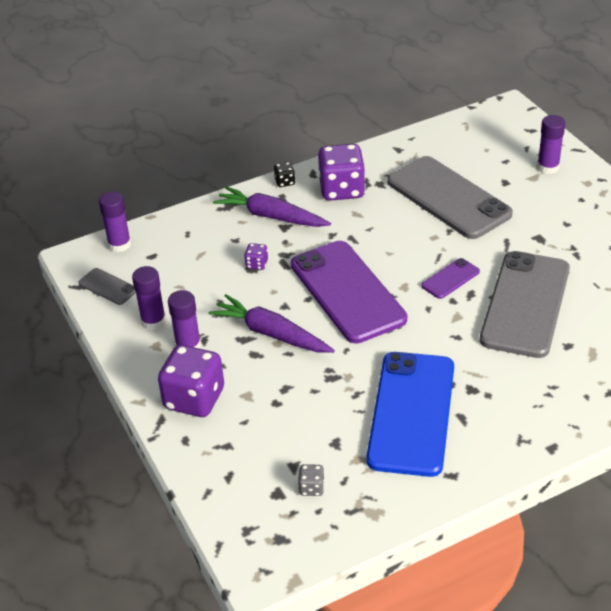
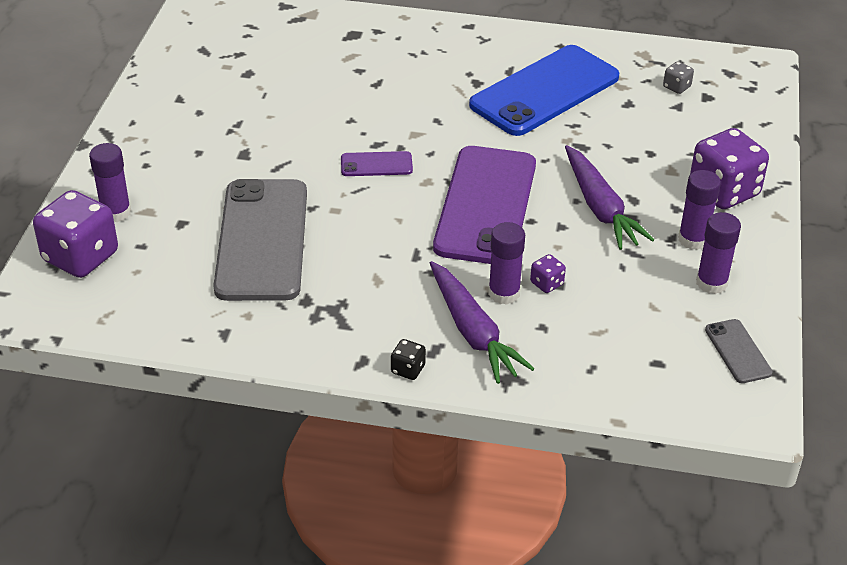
camera: 145 degrees left, 0 degrees up
(119, 244) = (687, 401): purple glue stick -> purple glue stick (504, 293)
(342, 190) = (356, 318): purple dice -> purple dice (81, 257)
(525, 304) = (345, 112): grey phone -> none

